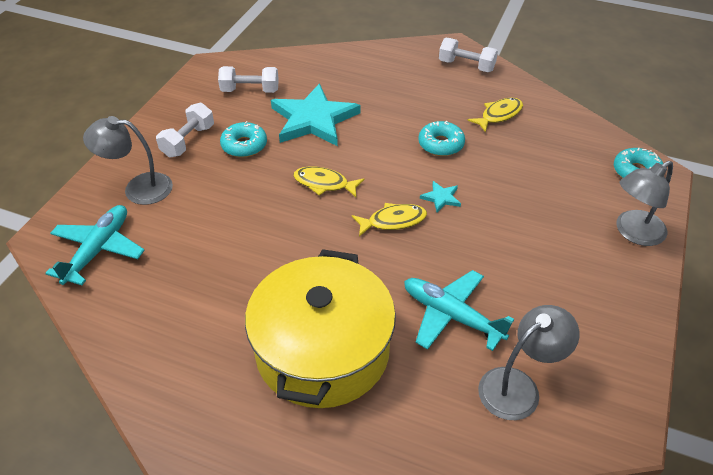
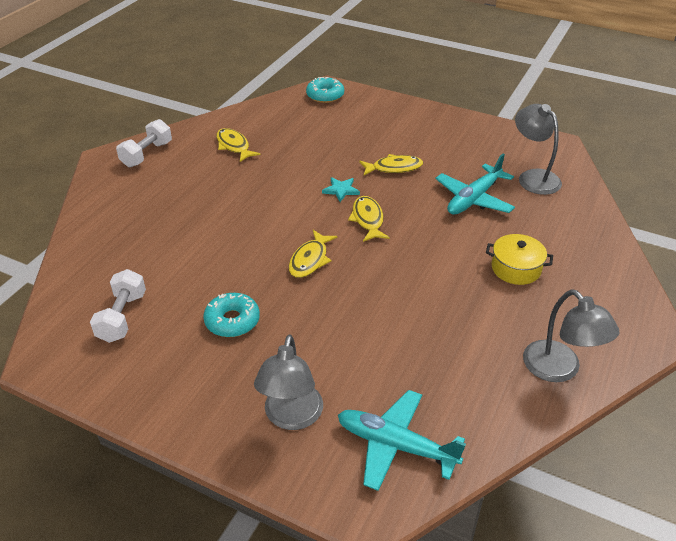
camera: 85 degrees left, 5 degrees down
(188, 141) = (209, 373): white dumbbell -> none
(313, 119) = (201, 264): turquoise star -> none
(322, 350) = (516, 268): yellow pot -> yellow pot, size x0.44
(441, 144) = (267, 183): turquoise donut -> none
(496, 240) = (394, 168): none -> yellow fish
(633, 233) = (390, 109): grey lamp -> grey lamp (559, 370)

